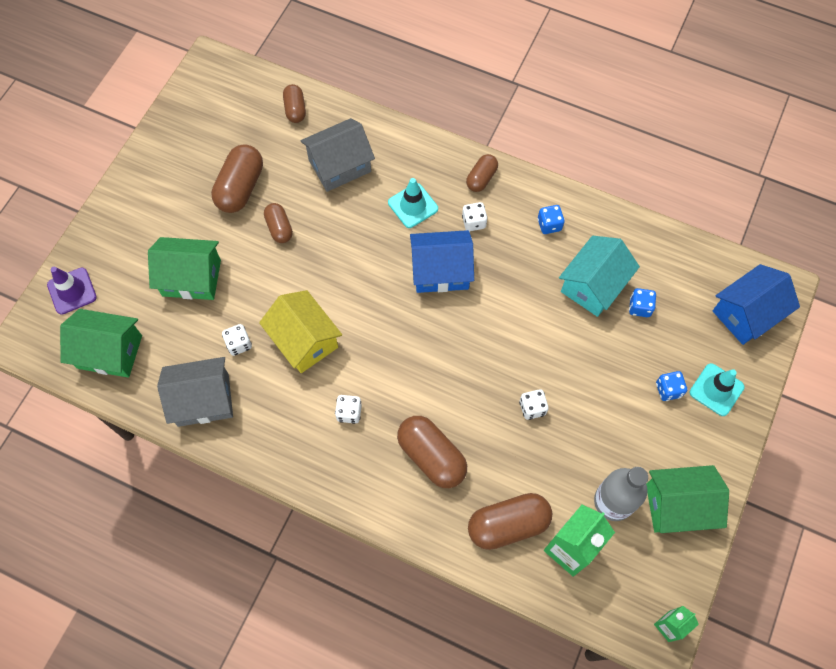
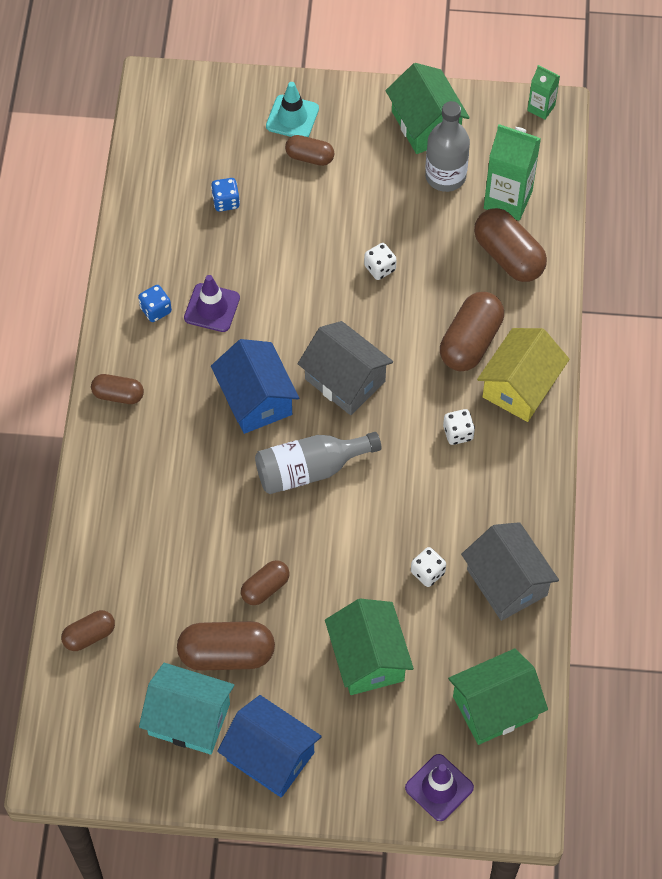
camera: 110 degrees left, 5 degrees down
(110, 352) = (495, 707): green house -> green house turned 75 degrees clockwise
(304, 340) = (395, 507): yellow house -> yellow house (520, 386)
(339, 166) = (155, 553): grey house -> grey house (345, 380)
(363, 290) = (310, 469): none -> grey bottle
(413, 205) = (181, 455): turquoise traffic cone -> none
(474, 222) = (180, 385): white dice -> none
(537, 265) = (212, 308): none -> purple traffic cone
(593, 285) = (216, 249): turquoise house -> turquoise house (189, 719)
(668, 390) = (309, 157): blue dice -> brown capsule
(746, 314) = (196, 108): blue house -> blue house (270, 756)

